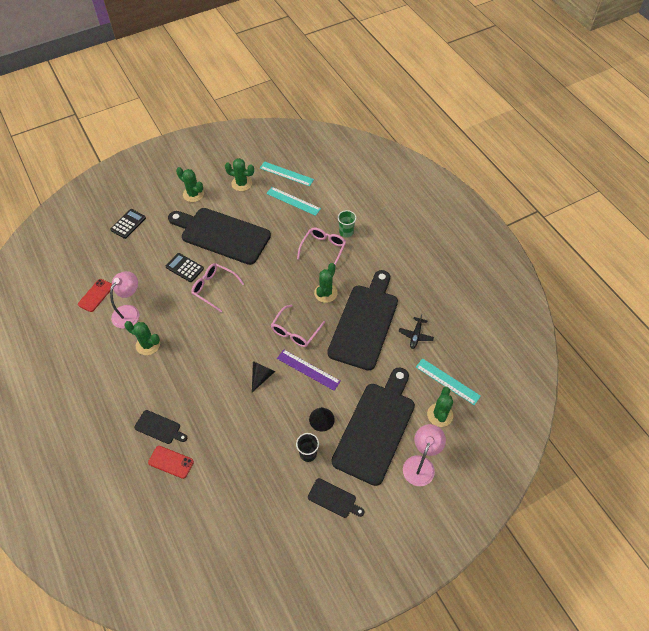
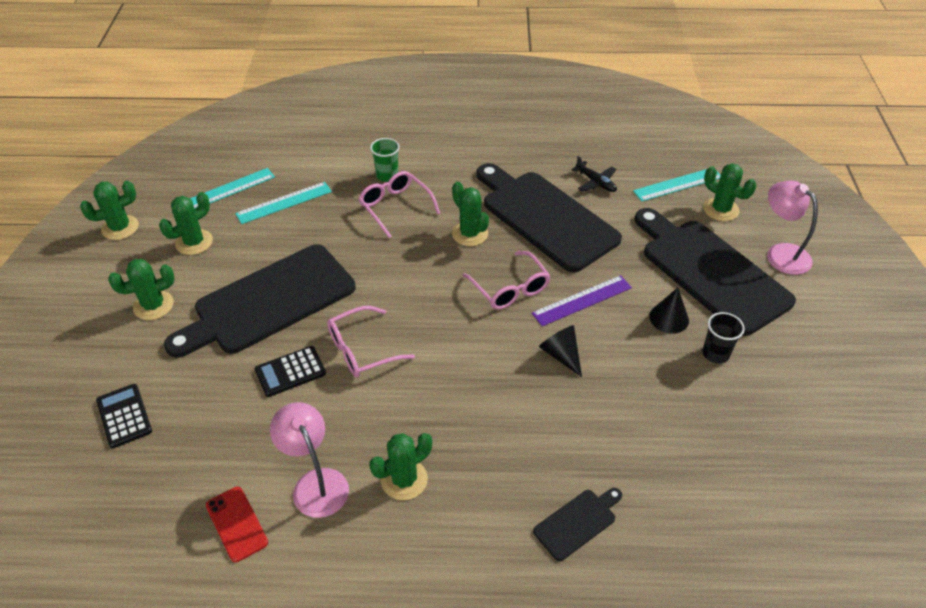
camera: 60 degrees left, 10 degrees down
(171, 462) = (650, 529): red phone -> none
(233, 151) = (120, 228): none -> green cactus
(334, 499) = (796, 354): black cutting board -> none

